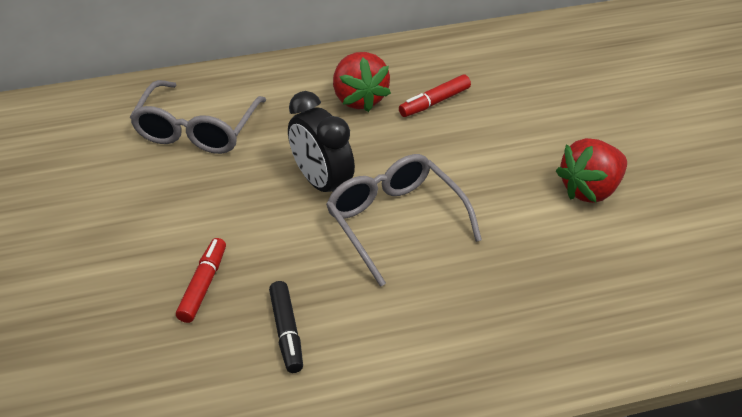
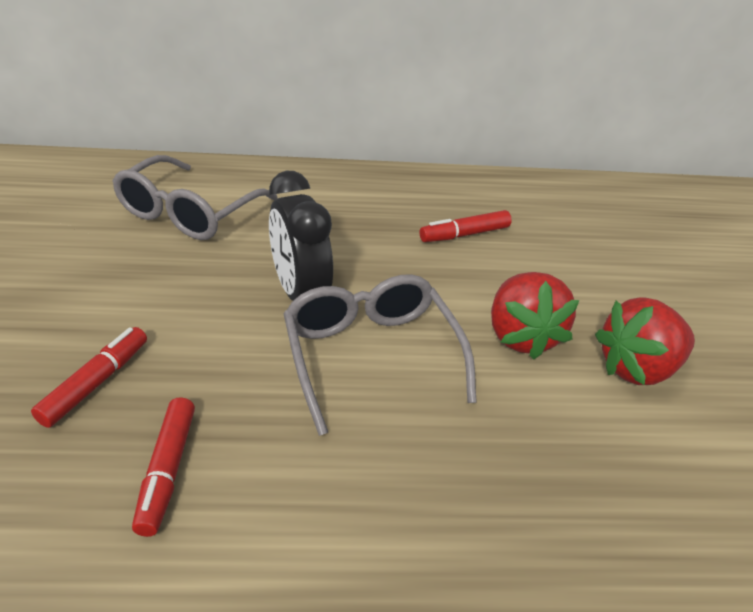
camera: 10 degrees right, 5 degrees down
(286, 332) = (167, 470): black marker -> red marker
(359, 99) = (380, 216): red strawberry -> red strawberry (521, 336)

